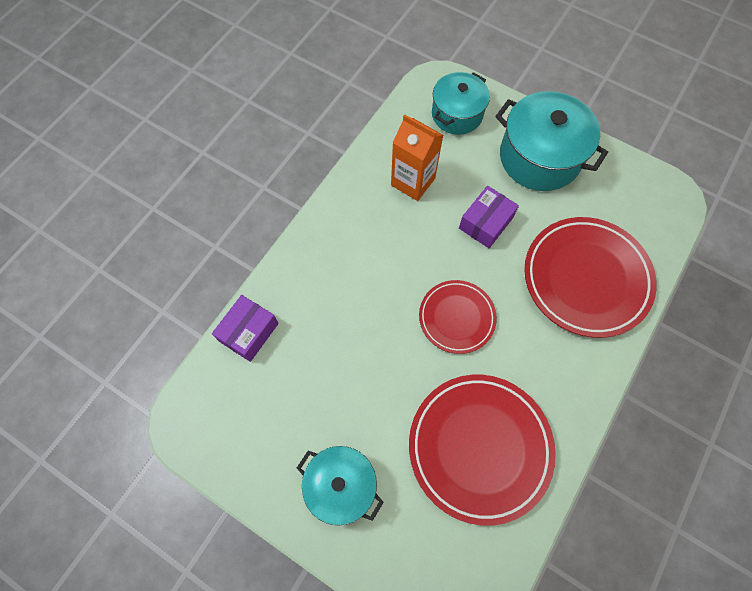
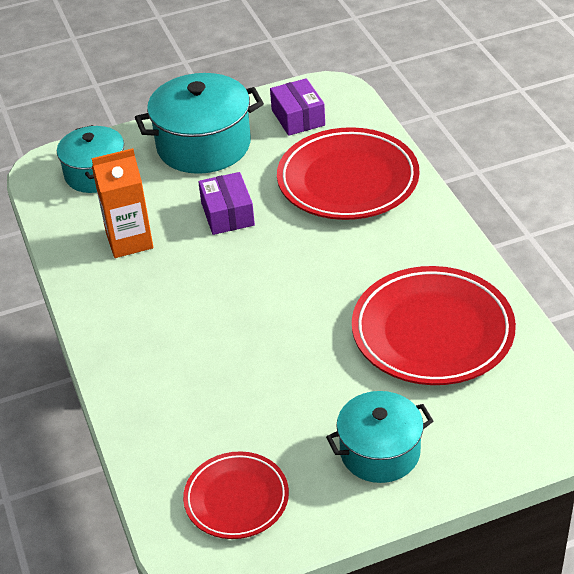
camera: 50 degrees left, 25 degrees down
(249, 332) = (152, 449): purple box -> purple box (298, 117)
(456, 318) = (298, 283): red plate -> red plate (236, 499)

